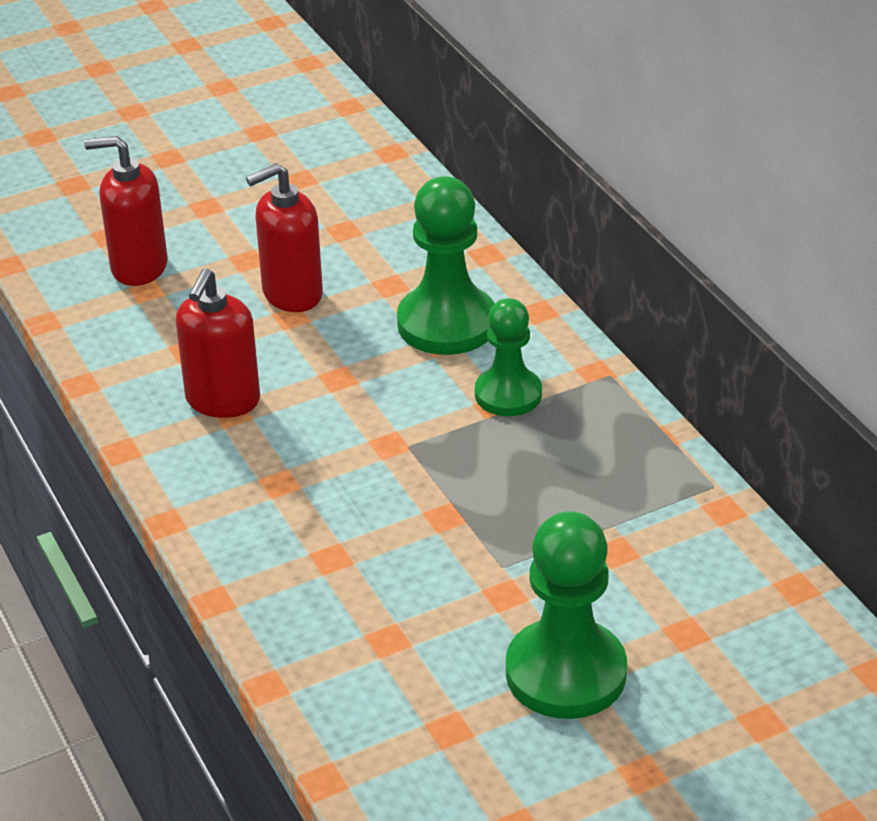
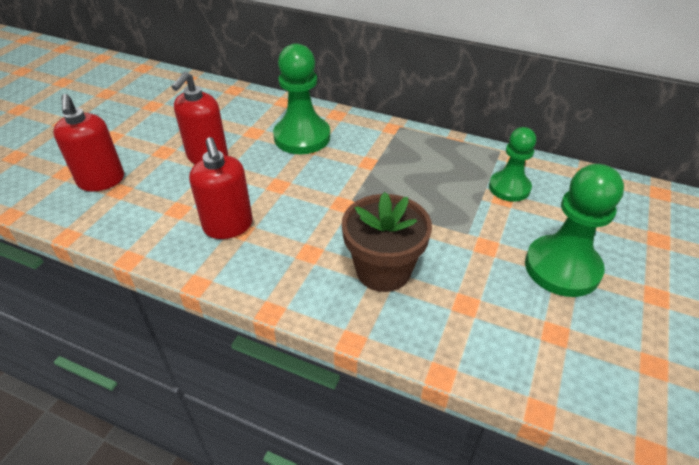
camera: 40 degrees left, 5 degrees up
(138, 267) = (101, 181): red soap dispenser -> red soap dispenser turned 75 degrees counterclockwise
(339, 549) = (383, 270): none -> brown flower pot
(508, 394) = (368, 154): green pawn -> green pawn (509, 188)

